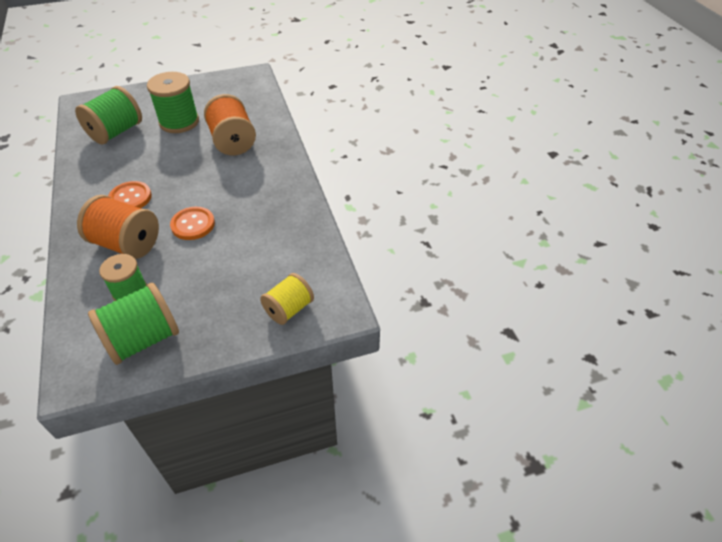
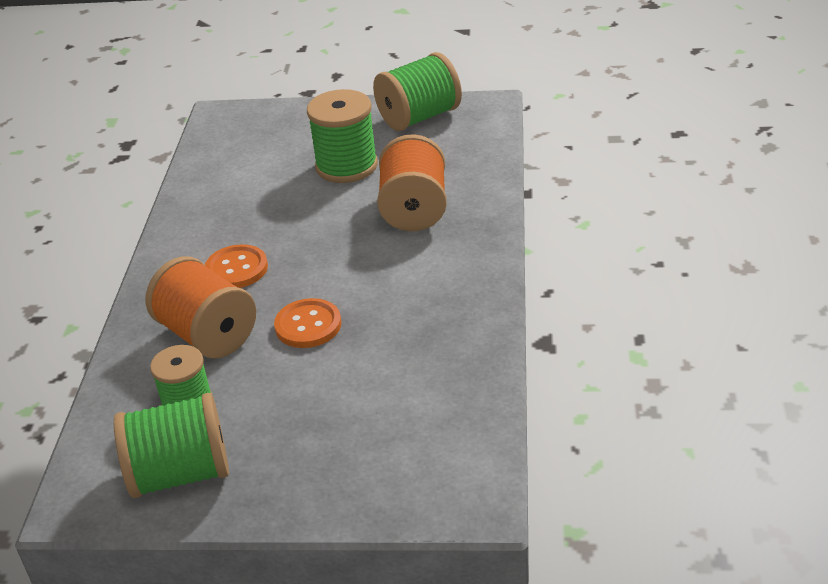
camera: 25 degrees right, 10 degrees down
(116, 132) = (252, 168): green spool -> green spool (419, 117)
(289, 309) = (397, 482): yellow spool -> none

